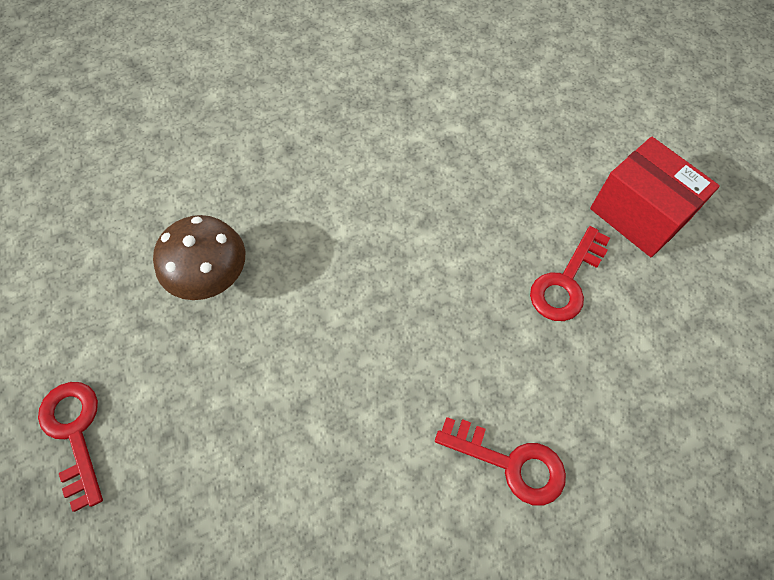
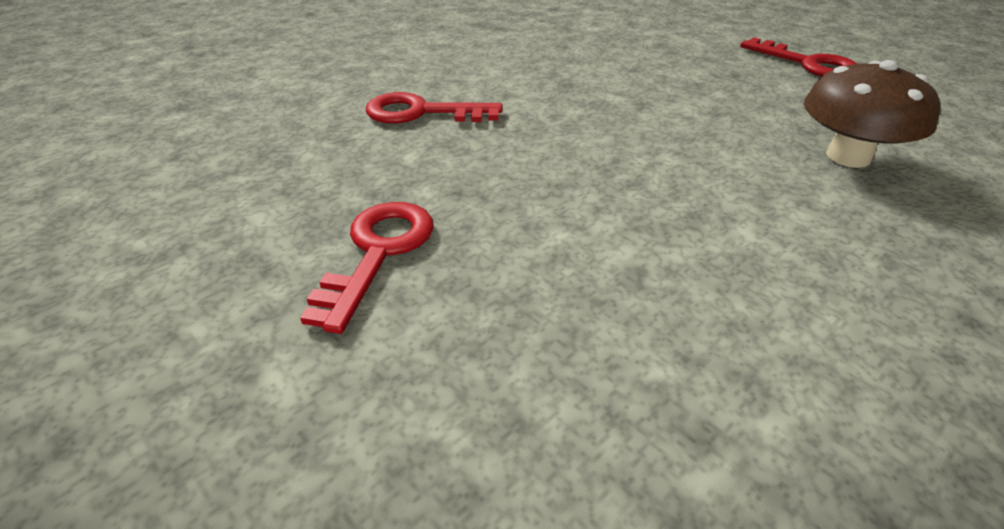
camera: 160 degrees right, 25 degrees down
(638, 215) = (228, 391): red box -> none

